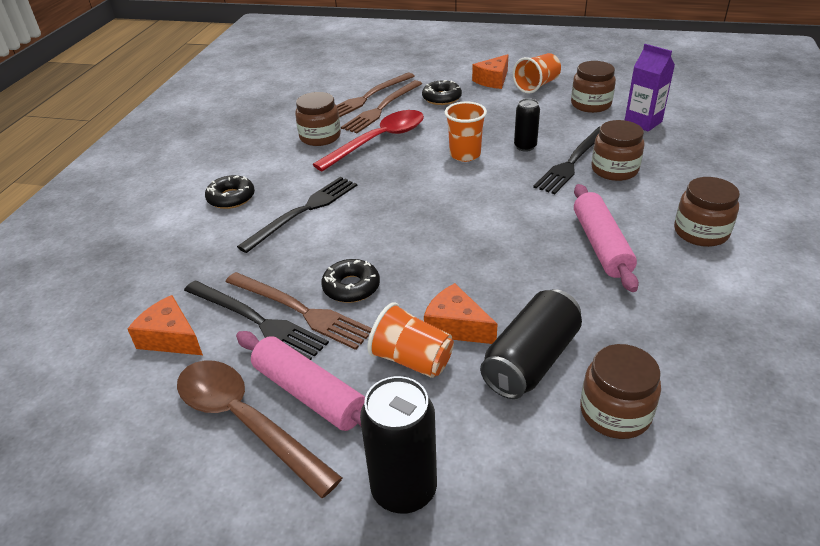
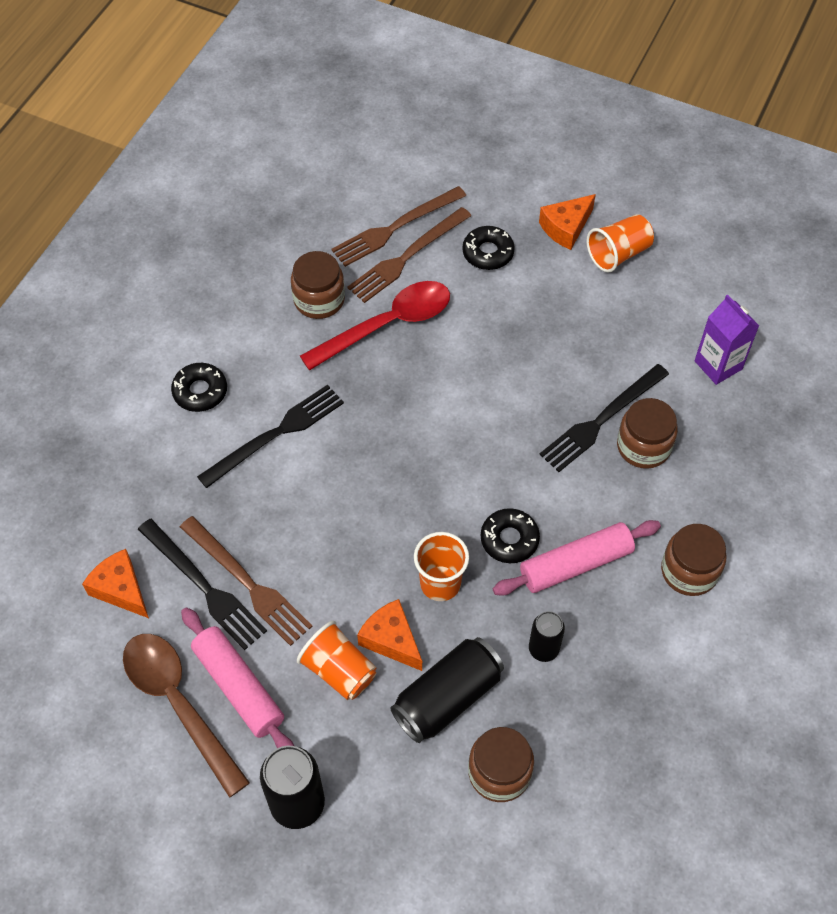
camera: 10 degrees right, 20 degrees up
(351, 287) = (303, 563): black donut -> black donut (509, 539)
(465, 154) = (481, 376): orange cup -> orange cup (440, 583)
(525, 147) = (557, 378): black can -> black can (543, 649)
(590, 104) = (670, 312): brown jar -> none
(601, 245) = (576, 564): pink rolling pin -> pink rolling pin turned 60 degrees clockwise

